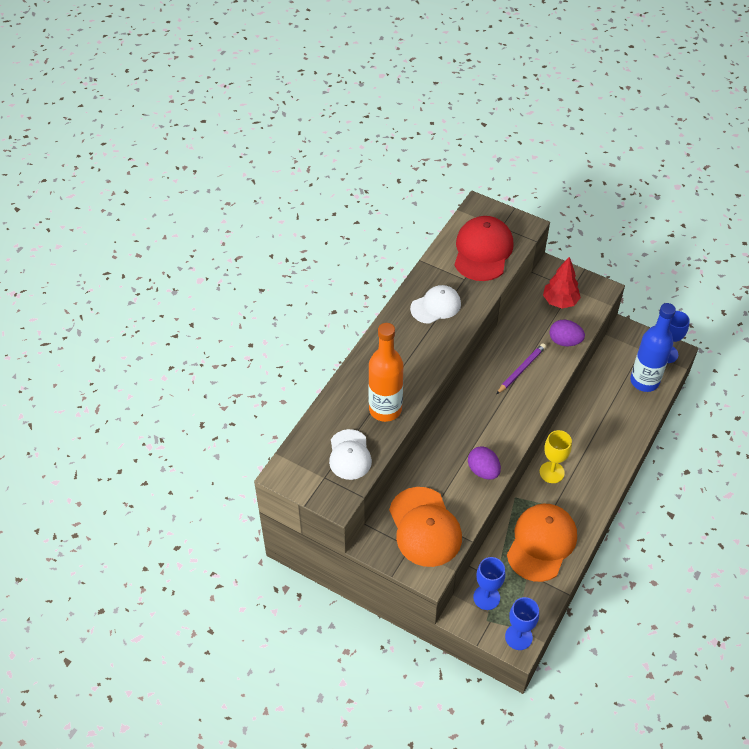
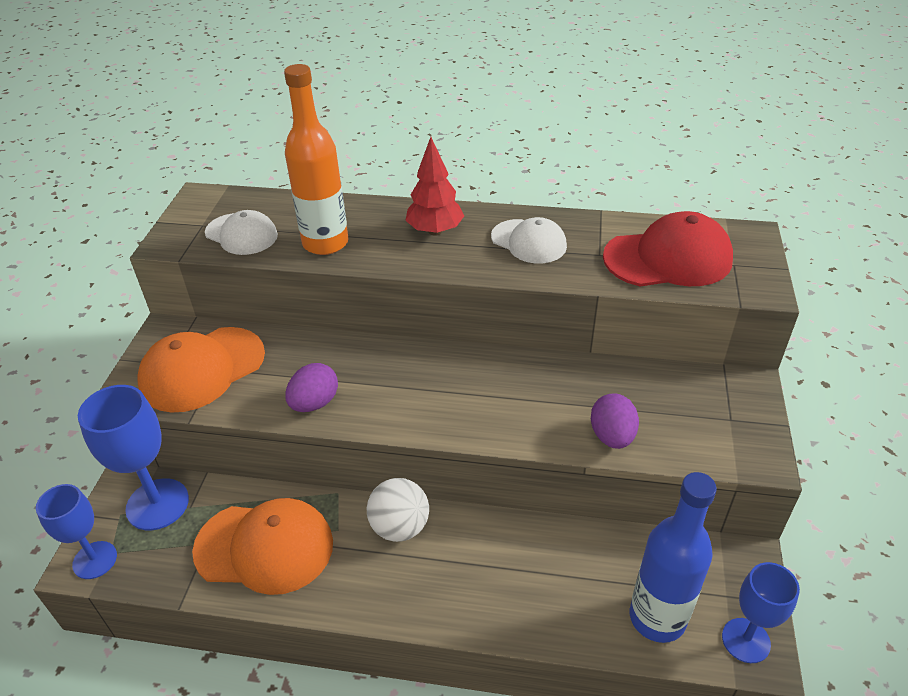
camera: 70 degrees right, 10 degrees down
(349, 455) = (241, 234): white cap -> white cap turned 120 degrees counterclockwise
(486, 597) = (157, 504): blue goblet -> blue goblet, size x1.53
(521, 369) = (522, 399): purple pencil -> none
(551, 472) = (400, 527): yellow goblet -> white ball
(560, 301) = (690, 410): red tree -> red tree (435, 231)

